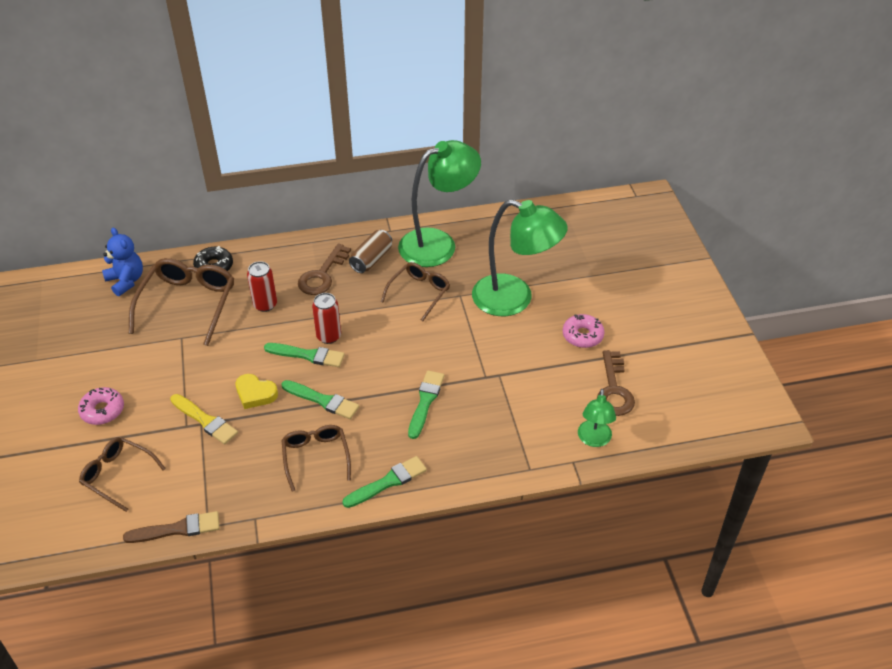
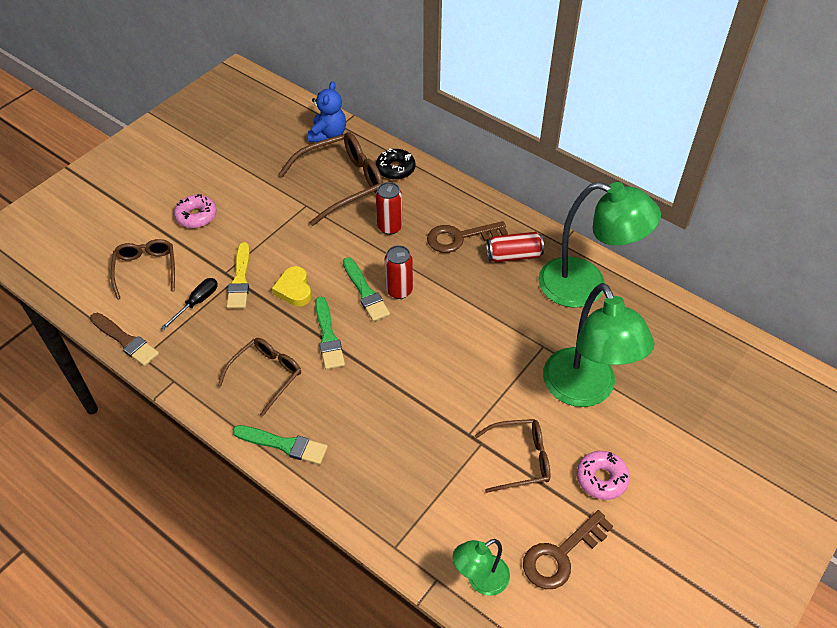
camera: 50 degrees right, 5 degrees up
(195, 460) = (197, 302): none -> black screwdriver
(371, 259) = (514, 255): brown can -> red can
(419, 293) = (512, 315): brown glasses -> brown glasses (519, 459)
(425, 401) = (395, 409): green brush -> none

